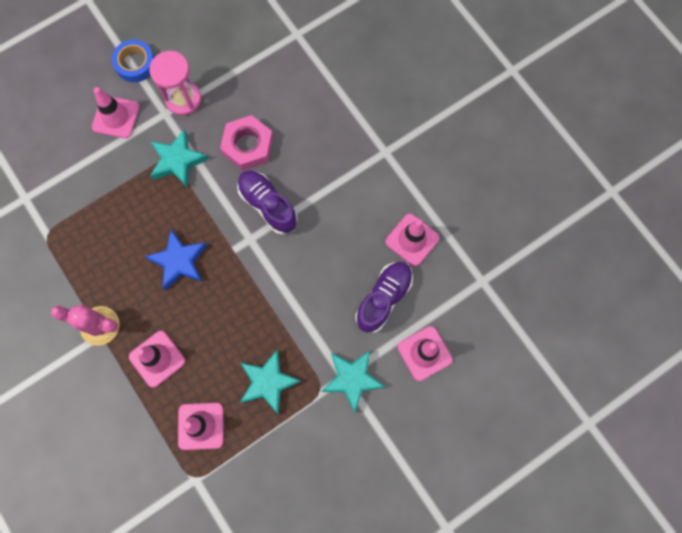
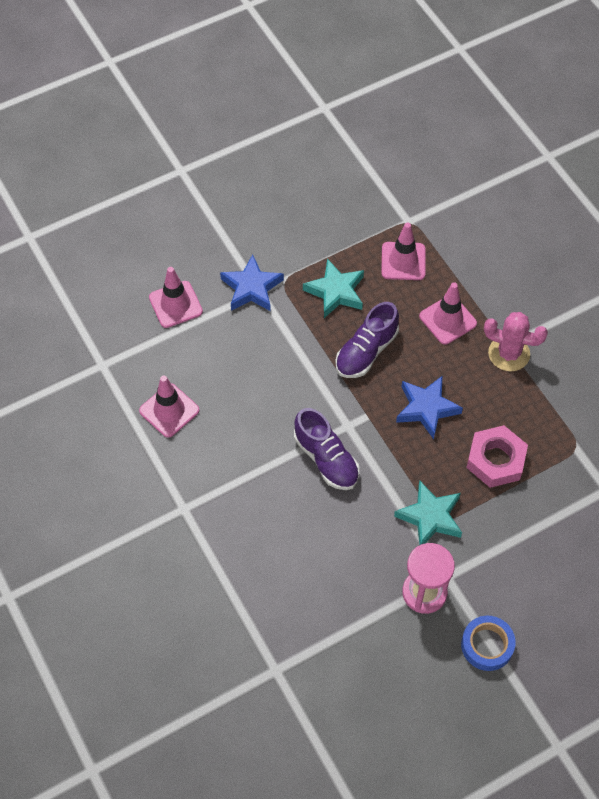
camera: 175 degrees left, 15 degrees down
(116, 117) = (507, 576): pink traffic cone -> none
(248, 146) = (346, 528): pink nut -> pink nut (495, 460)
(352, 379) = (251, 288): turquoise star -> blue star
(383, 298) = (209, 356): purple shoe -> purple shoe (366, 351)

